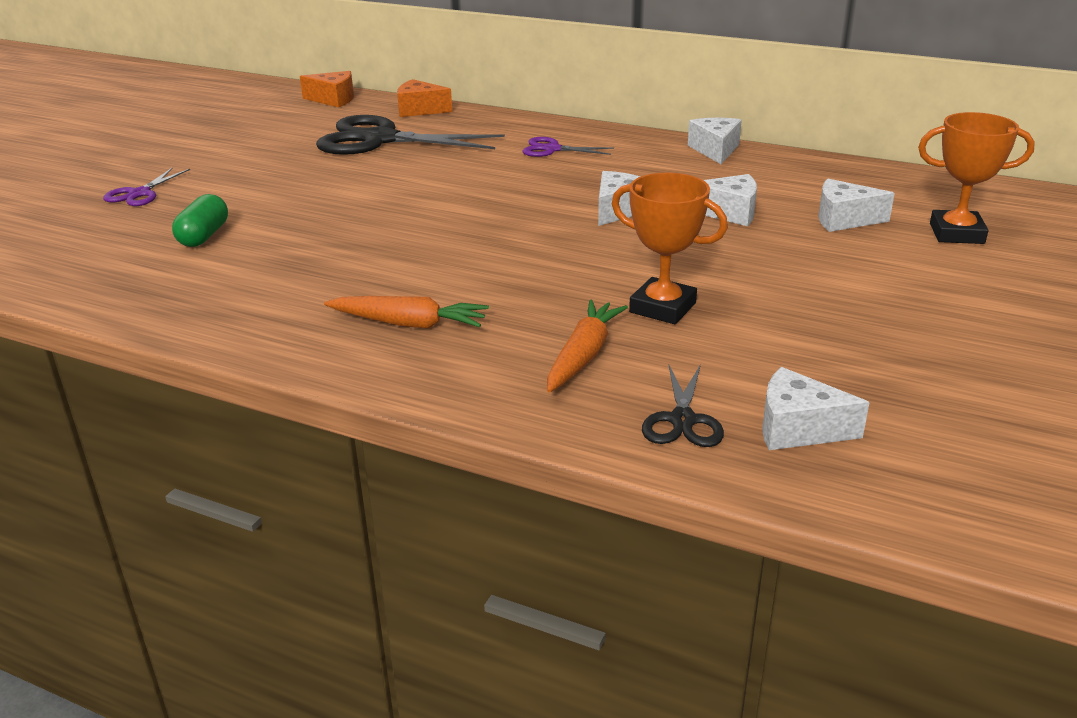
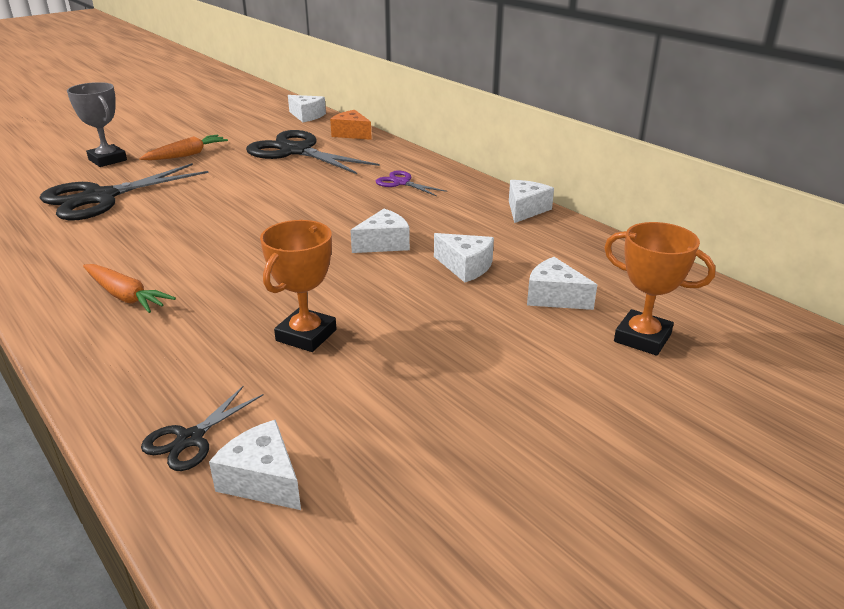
camera: 25 degrees right, 0 degrees up
(140, 193) = (107, 160): purple scissors -> grey trophy
(204, 236) = (100, 198): green capsule -> black scissors
(333, 99) = (307, 116): orange cheese -> white cheese
(583, 355) = (198, 358): orange carrot -> orange carrot (187, 155)
(662, 308) = (306, 335): orange trophy -> orange trophy turned 60 degrees clockwise

